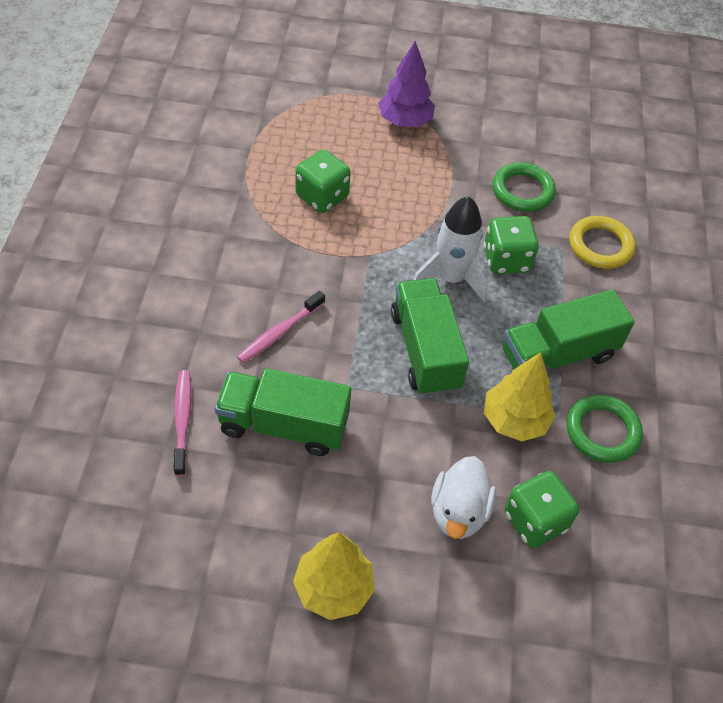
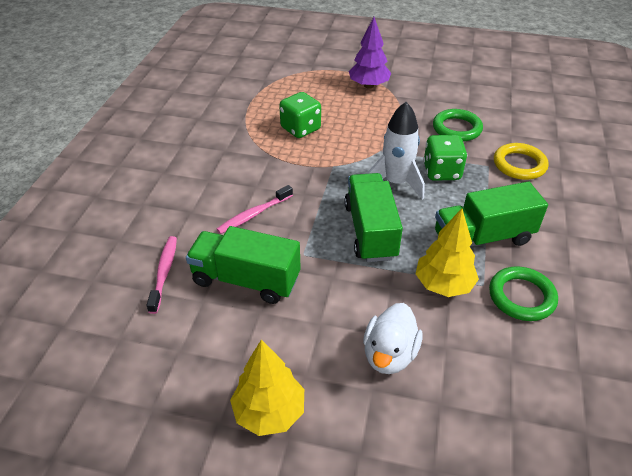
camera: 10 degrees right, 10 degrees down
(535, 521) = (459, 365): green dice -> none

